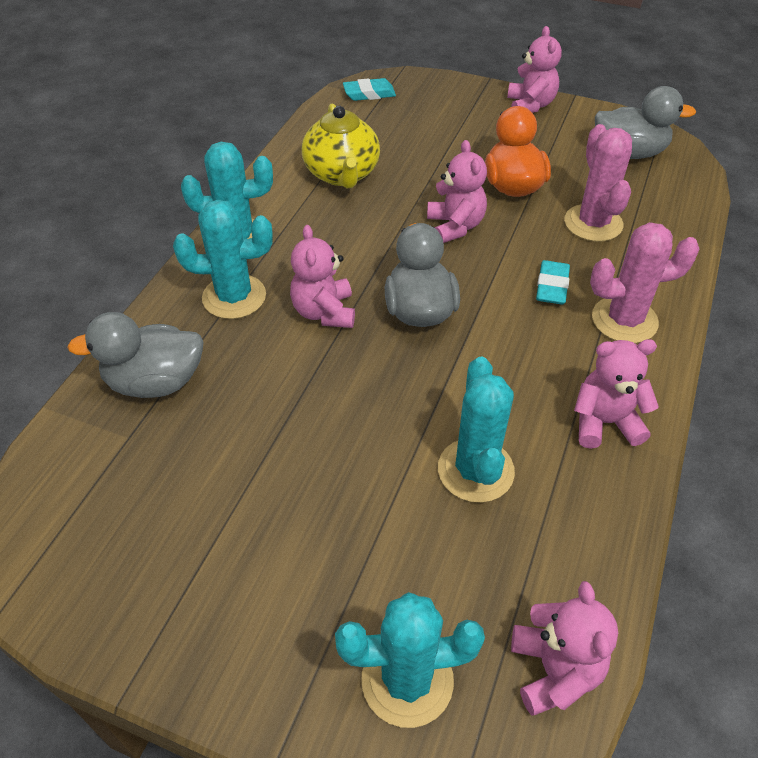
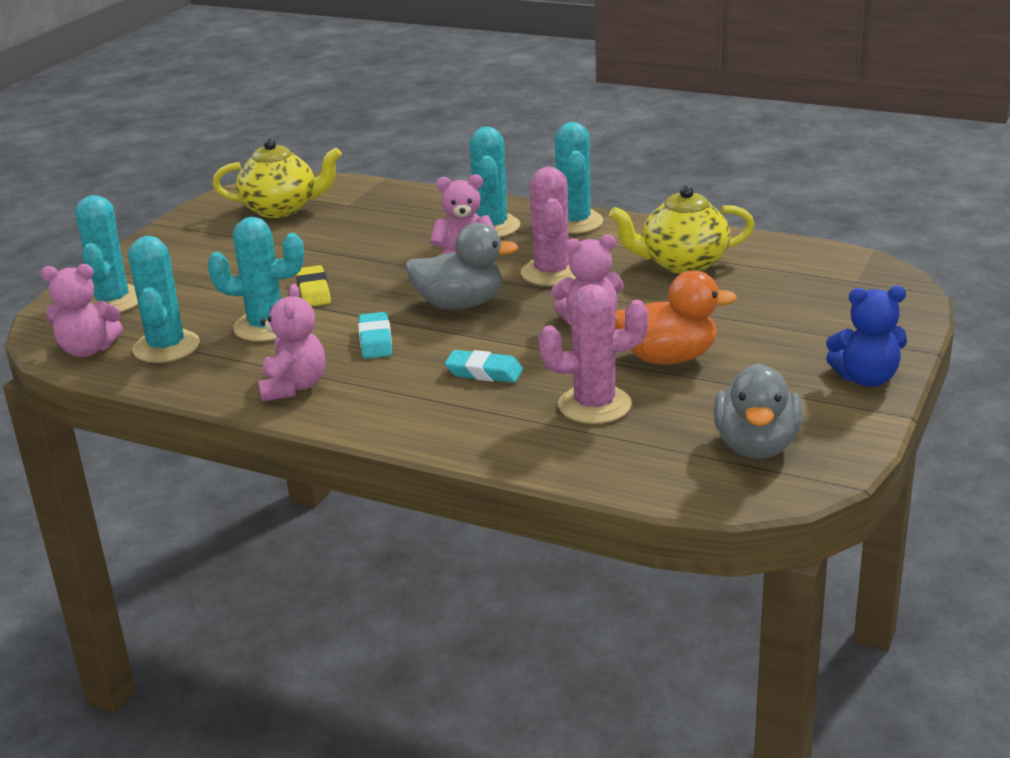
camera: 95 degrees right, 20 degrees down
(119, 514) = (281, 209): none -> yellow teapot
(155, 382) = (398, 208): grey duck -> none
(369, 94) = (860, 273): turquoise eraser -> turquoise eraser (375, 341)
(386, 437) = (313, 291): none -> yellow eraser
(530, 105) = (866, 379): pink teddy bear -> blue teddy bear
(535, 569) = (166, 347): none -> turquoise cactus
(624, 320) = (425, 410): pink cactus -> pink cactus (551, 273)

